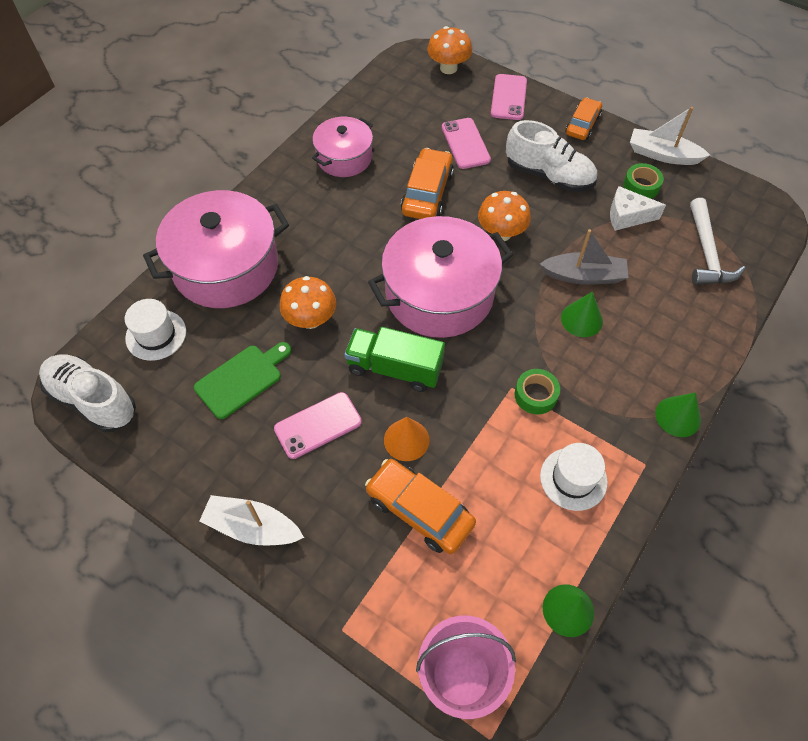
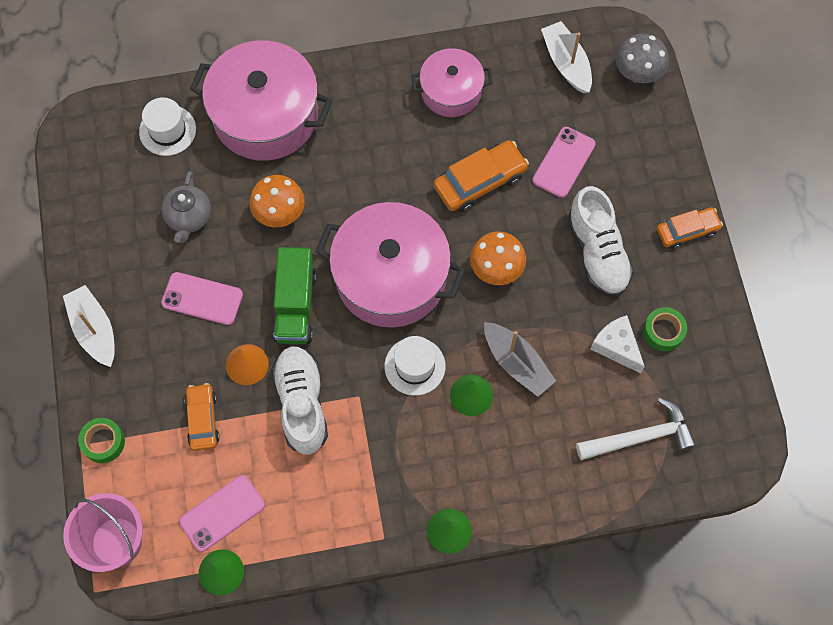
camera: 45 degrees right, 10 degrees up
(93, 400) = (85, 146): white shoe -> white shoe (302, 404)
(241, 379) = (189, 217): green cutting board -> grey teapot
(394, 368) = (295, 305): green truck -> green truck turned 150 degrees counterclockwise
(419, 510) = (203, 419): orange car -> orange car, size x0.66
(448, 68) = (637, 73): orange mushroom -> grey mushroom
(508, 97) = (655, 148): pink phone -> pink phone (222, 513)
(535, 395) = (368, 418): green tape -> green tape (103, 442)
(573, 479) = (323, 498): white hat -> white hat (415, 366)
(662, 155) = (721, 320): white boat -> white boat (566, 63)
(707, 253) = (640, 437): white hammer -> white hammer turned 150 degrees counterclockwise

